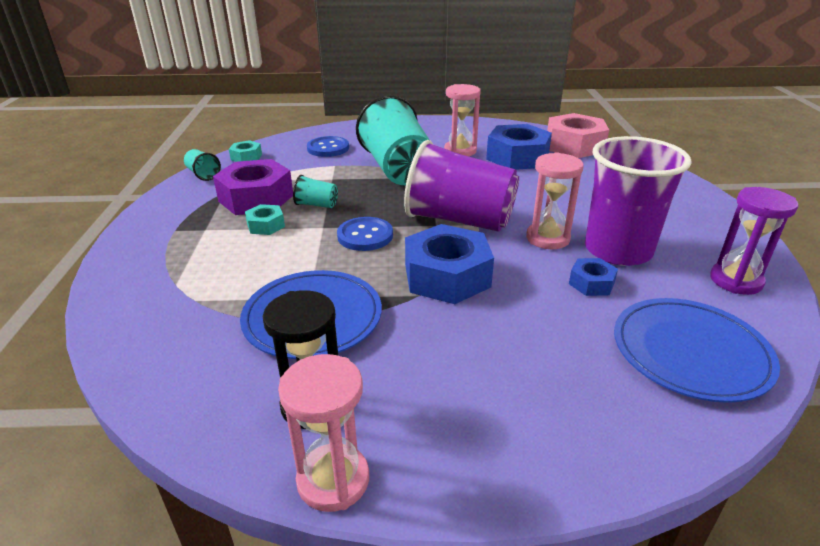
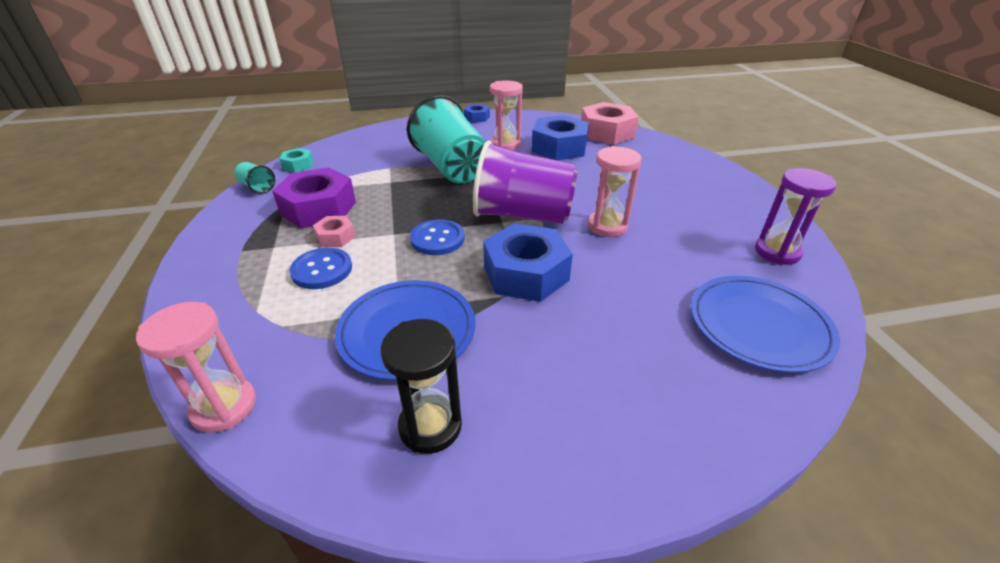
camera: 10 degrees left, 5 degrees up
(266, 225) = (336, 237): turquoise nut -> pink nut
(317, 205) = (382, 210): turquoise cup -> none
(328, 148) = (378, 150): blue button -> blue button (322, 270)
(333, 480) = (471, 505): pink hourglass -> pink hourglass (224, 407)
(591, 283) = (657, 267): blue nut -> blue nut (477, 117)
(618, 250) = (671, 232): purple cup -> none

